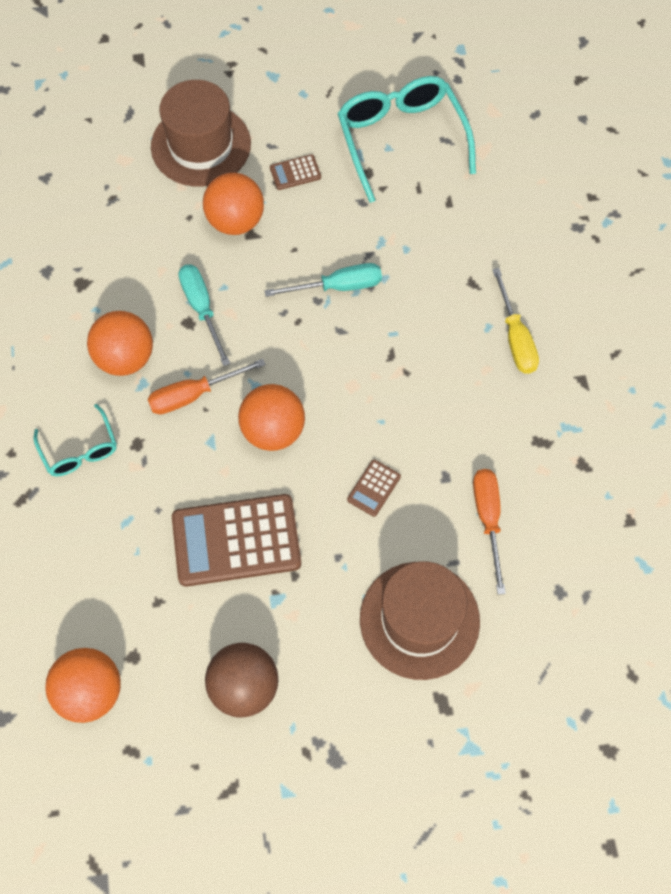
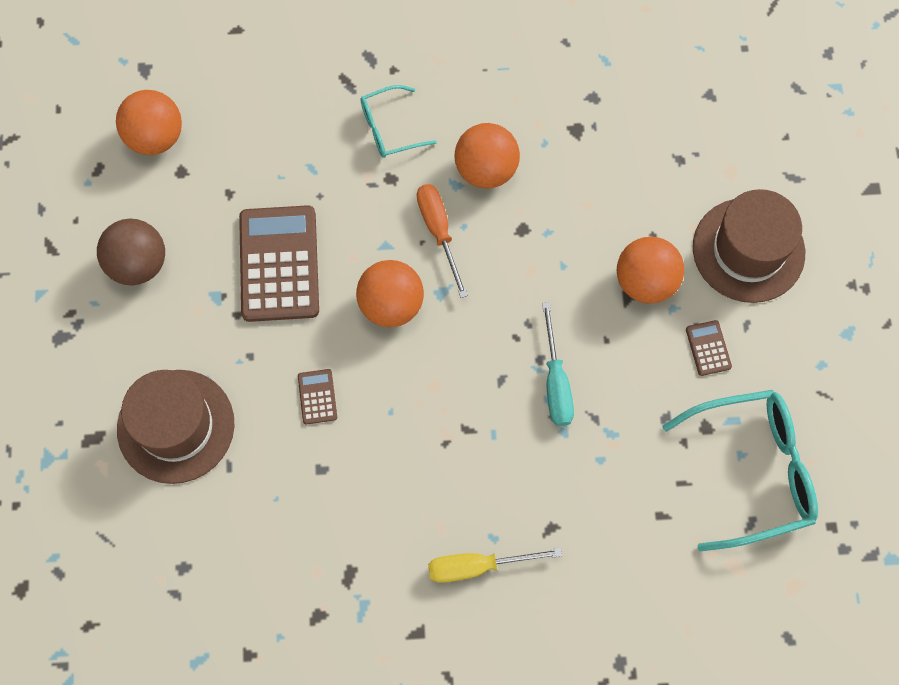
camera: 95 degrees right, 5 degrees up
(202, 309) = (538, 243): turquoise screwdriver -> none
(374, 488) = (317, 397): brown calculator -> brown calculator turned 45 degrees clockwise
(488, 519) = (269, 506): orange screwdriver -> none

